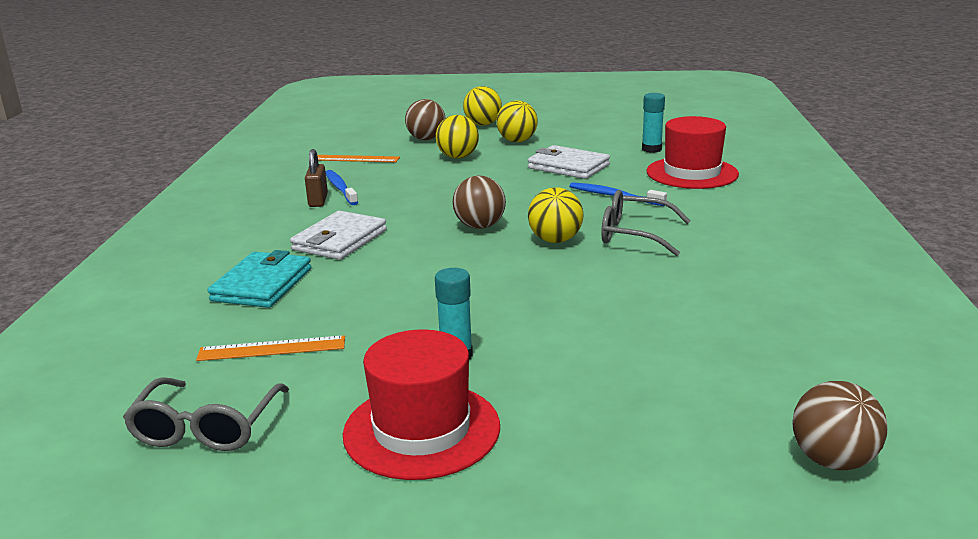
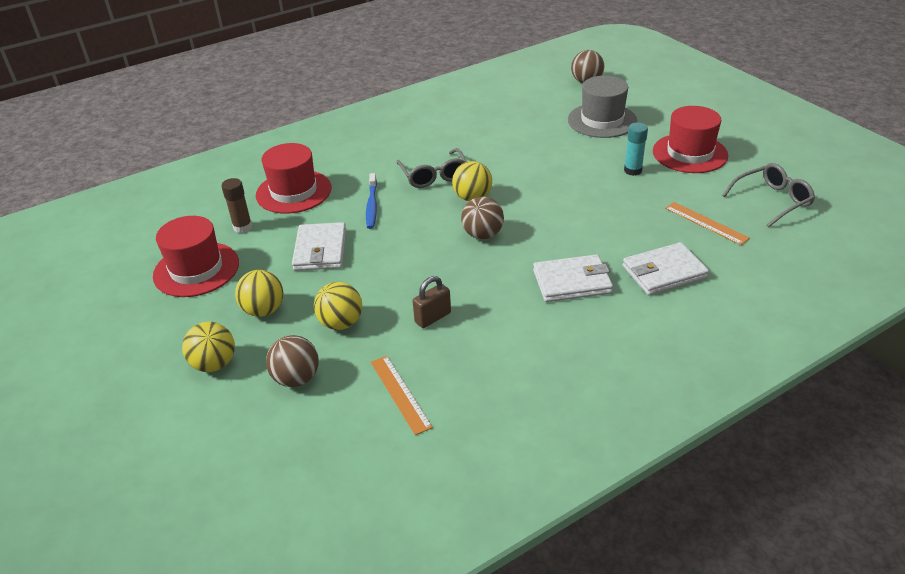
camera: 125 degrees left, 15 degrees up
(262, 284) = (664, 272): turquoise wallet -> white wallet
(318, 200) = (521, 343): brown padlock -> brown padlock (433, 317)
(340, 188) = (483, 348): blue toothbrush -> none
(608, 131) = (196, 269): none -> red hat
(639, 401) = (602, 120): none -> grey hat
(651, 149) = (242, 227): turquoise glue stick -> brown glue stick

